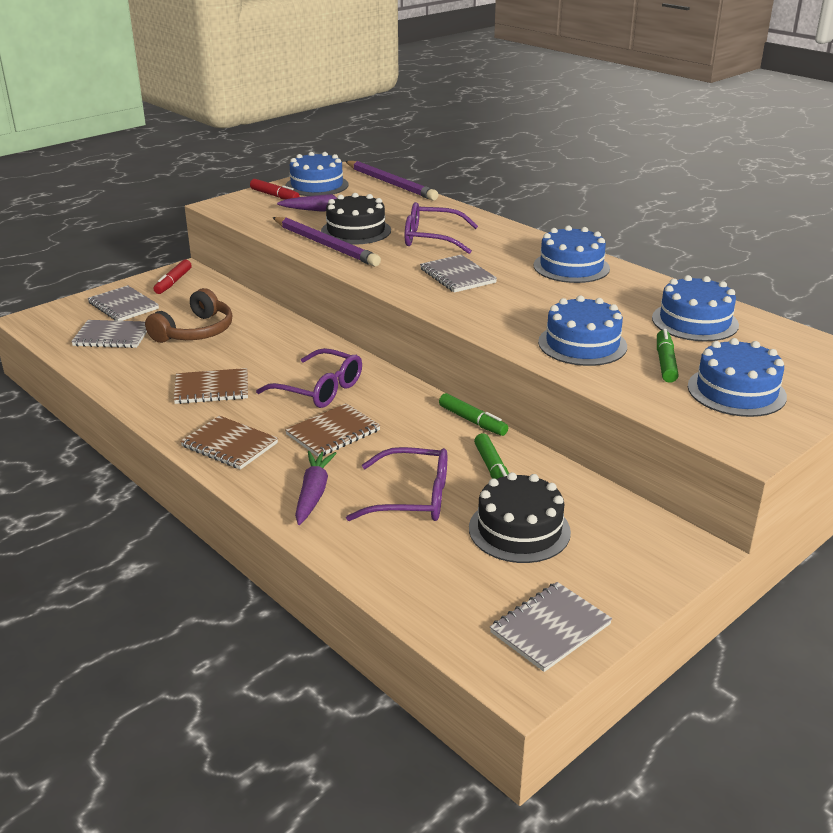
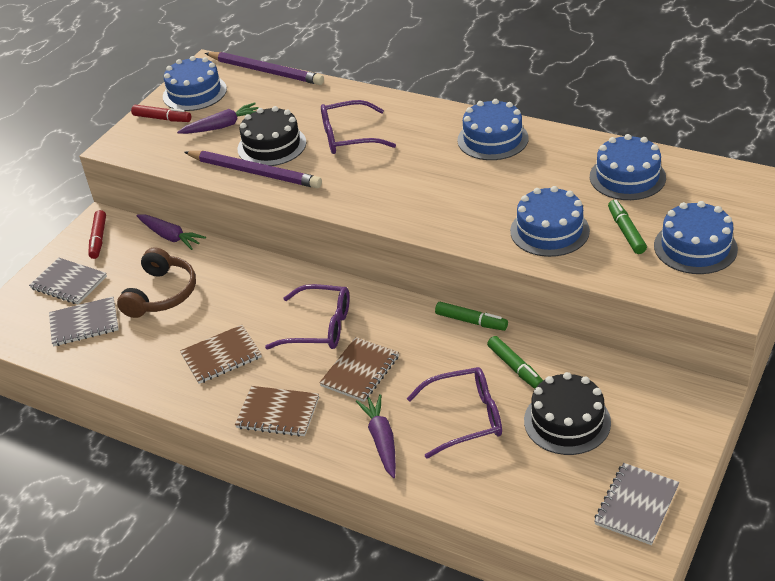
camera: 15 degrees left, 10 degrees up
(235, 294) = (170, 236): none -> purple carrot
(457, 276) = (399, 179): grey notebook -> none

